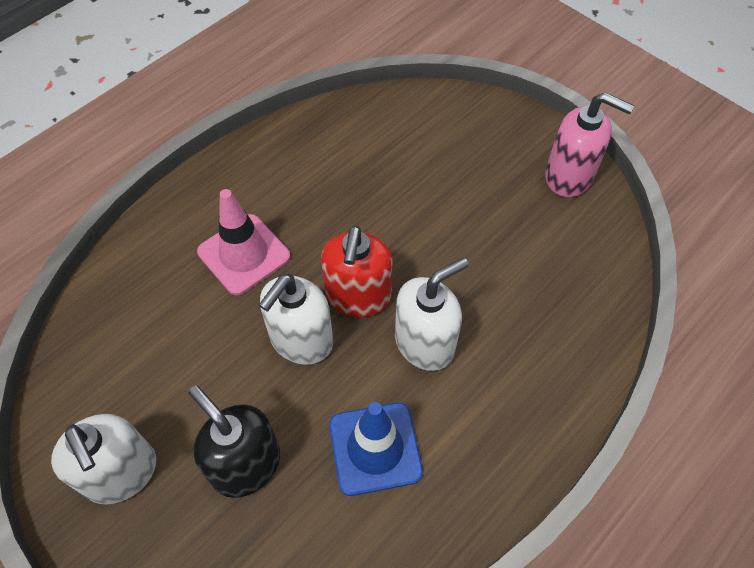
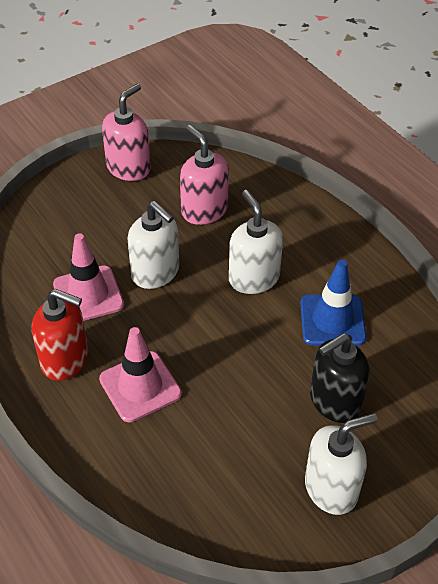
camera: 80 degrees left, 10 degrees down
(301, 340) = (235, 354): white soap dispenser -> white soap dispenser (155, 272)
(358, 296) = (203, 312): red soap dispenser -> red soap dispenser (65, 359)
(360, 181) = (88, 294): none -> pink traffic cone
(524, 268) = (204, 210): none -> pink soap dispenser

